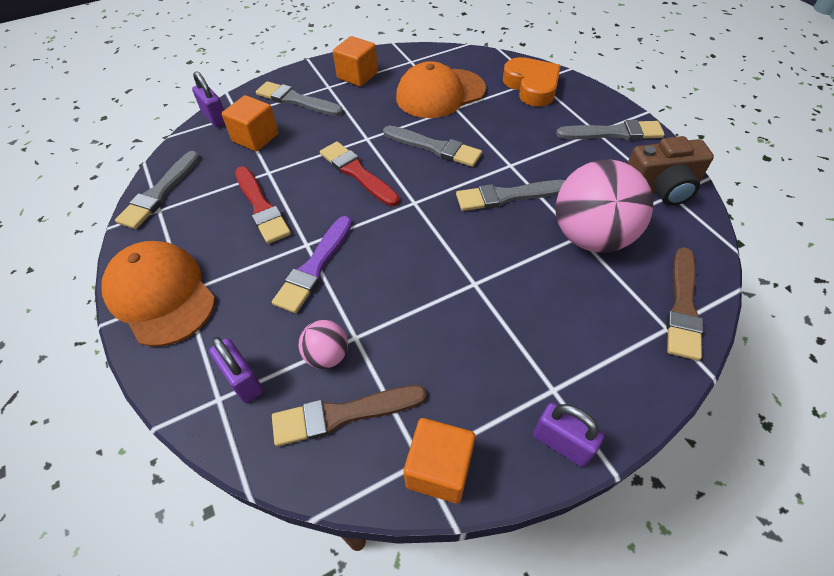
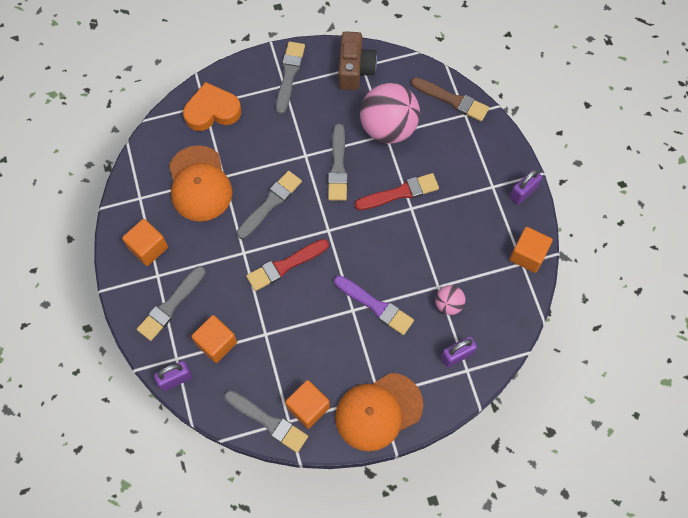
camera: 80 degrees left, 15 degrees up
(174, 224) = (308, 407): none -> orange cube
(261, 207) = (306, 340): red brush -> red brush (400, 193)
(342, 414) = (489, 299): brown brush -> none

